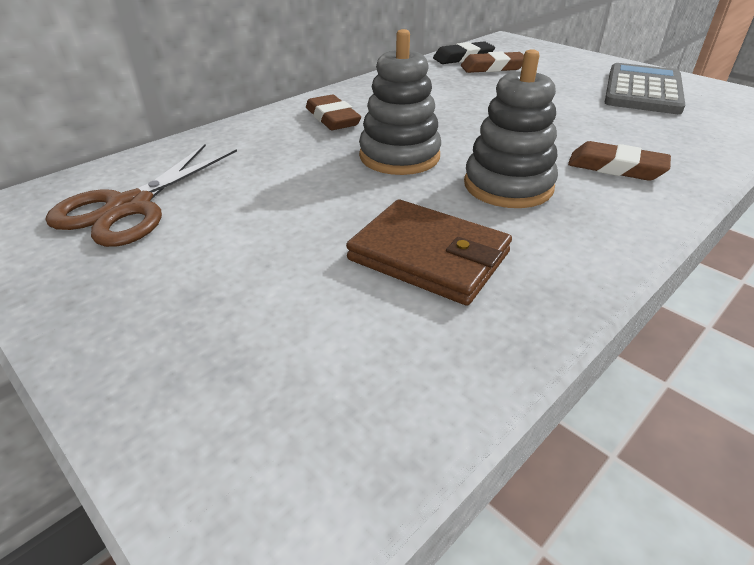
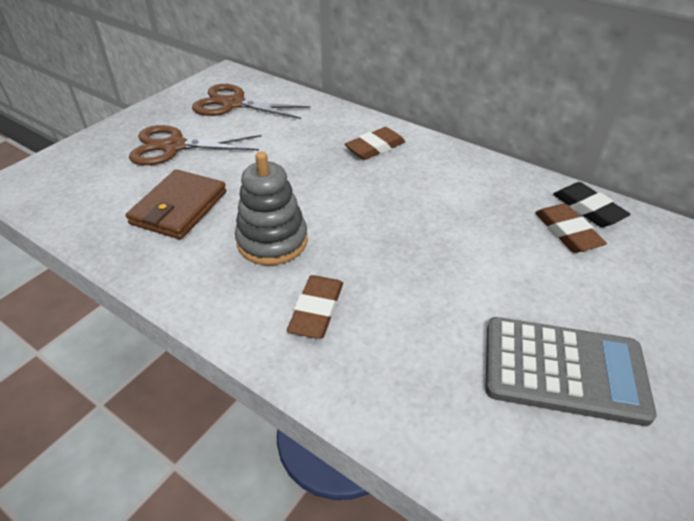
camera: 80 degrees right, 5 degrees up
(238, 267) = (174, 147): none -> brown scissors
(399, 156) = (313, 185): grey stacking toy -> none

